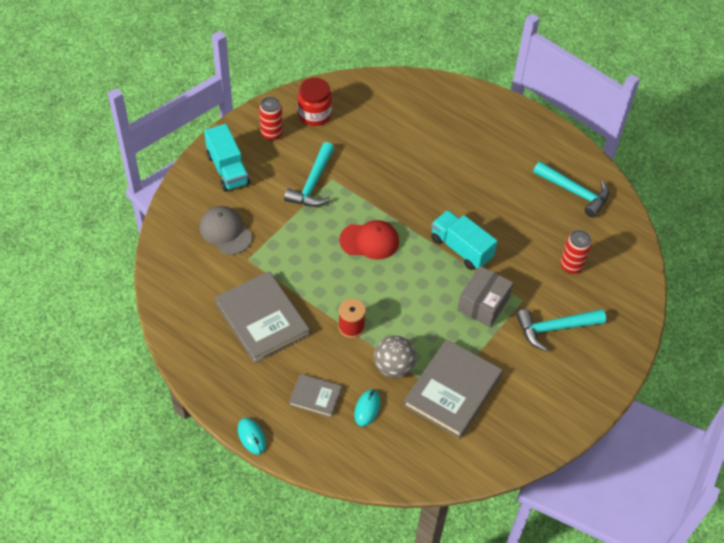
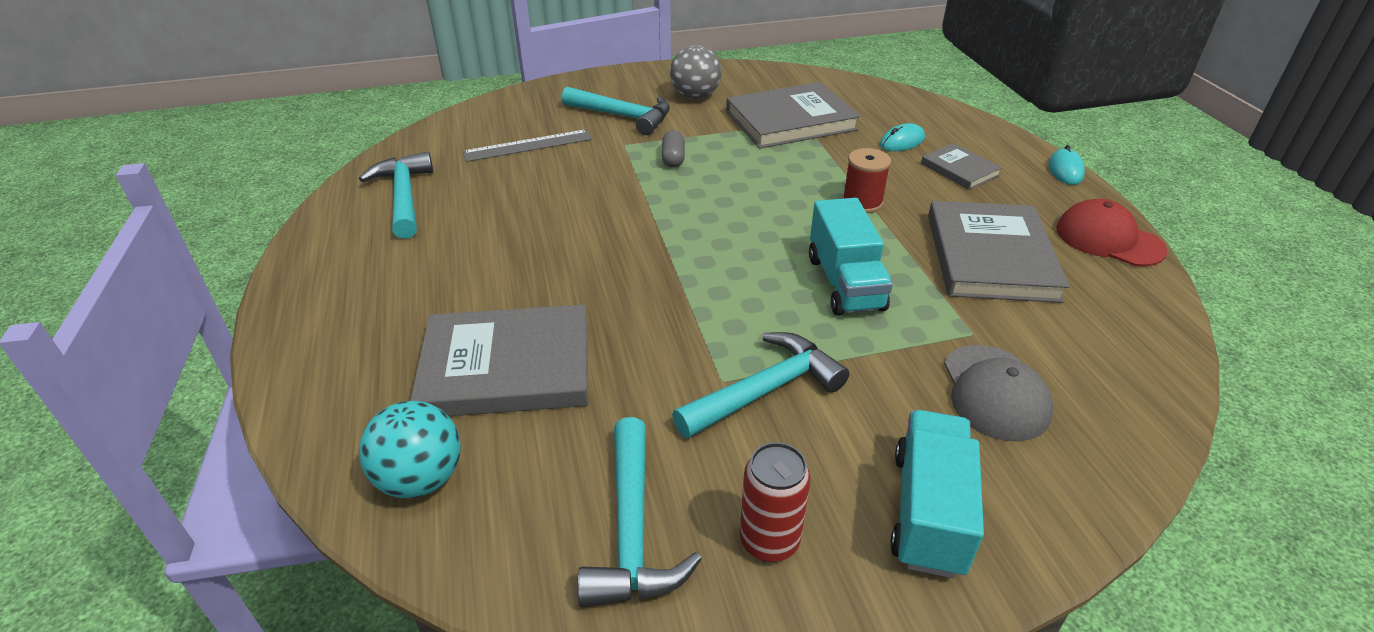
camera: 140 degrees left, 15 degrees down
(314, 114) = (632, 531): red jar -> turquoise hammer
(369, 241) = (747, 270): red cap -> red cap (1108, 239)
(393, 367) = (840, 156): grey ball -> grey ball (695, 96)
(394, 93) = (421, 479): none -> turquoise ball
(415, 140) = (507, 367): none -> grey book
(461, 248) = (630, 209): turquoise truck -> turquoise truck (845, 283)
(483, 304) = (673, 158): grey box -> grey capsule
(571, 266) = (528, 145): red can -> grey ruler

